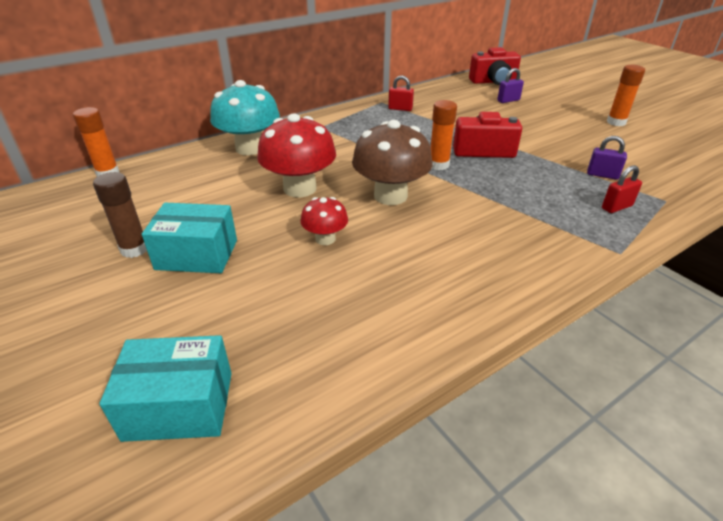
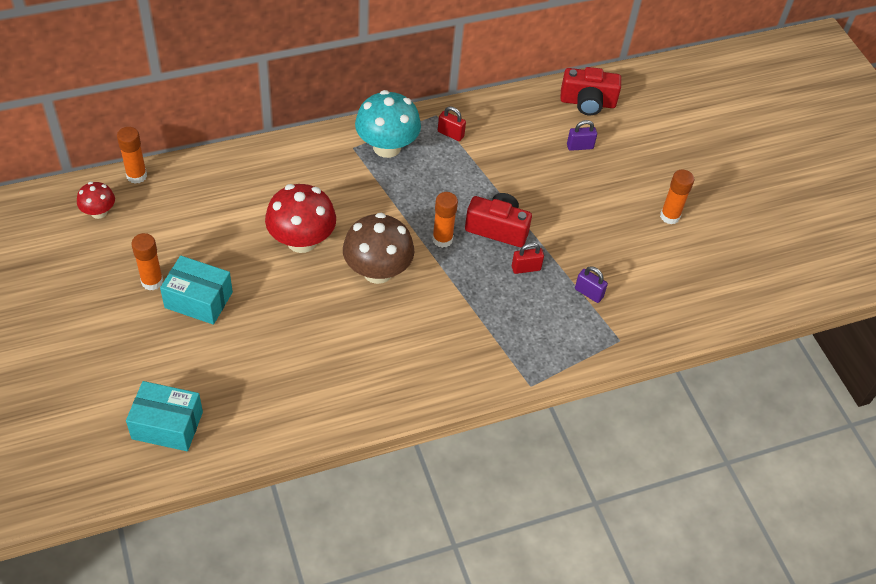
camera: 10 degrees right, 15 degrees up
(134, 249) = (152, 281): brown glue stick -> orange glue stick
(250, 148) = (272, 168): turquoise mushroom -> turquoise mushroom (387, 147)
(325, 239) = (302, 309): red mushroom -> red mushroom (99, 212)
(616, 207) = (568, 336): red padlock -> red padlock (526, 268)

